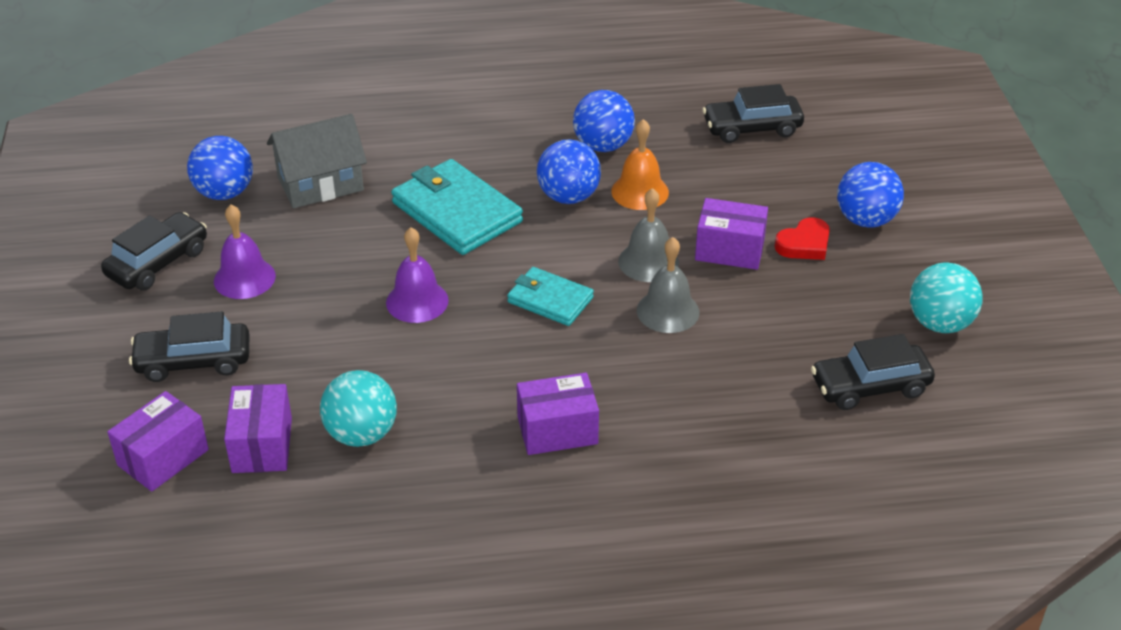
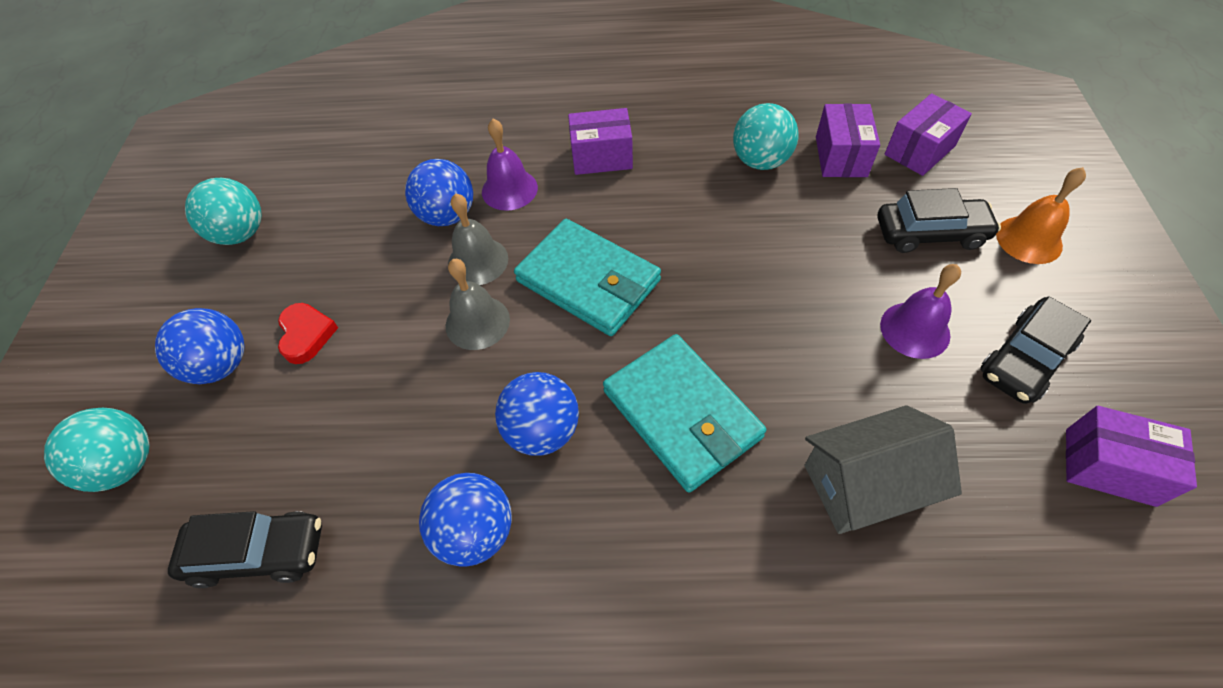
camera: 170 degrees left, 15 degrees up
(224, 193) = (992, 476): blue ball -> blue ball (447, 216)
(417, 301) = (722, 287): purple bell -> purple bell (509, 189)
(550, 300) = (588, 281): turquoise wallet -> turquoise wallet, size x1.68
(640, 191) = (453, 433): orange bell -> orange bell (1029, 239)
(729, 250) = (387, 332): purple box -> purple box (1109, 466)
(804, 244) = (306, 335): red heart -> red heart turned 105 degrees clockwise
(870, 386) = (339, 180): black car -> none
(889, 160) = (126, 464): none -> turquoise ball

